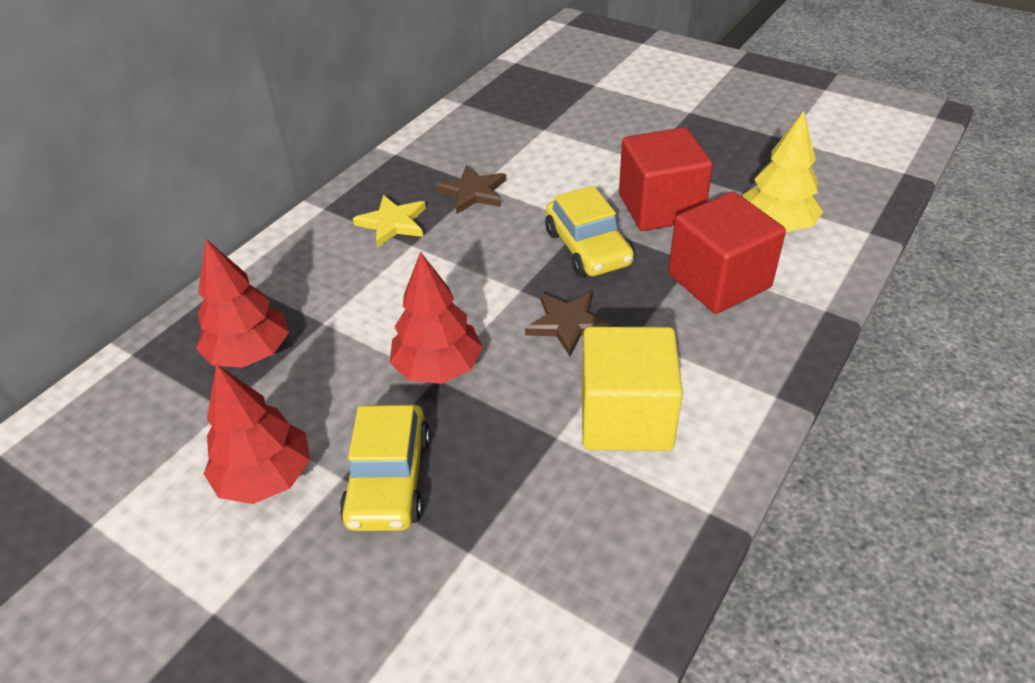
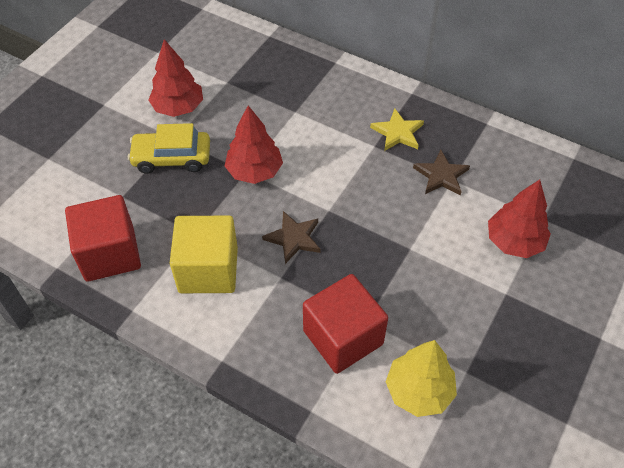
camera: 85 degrees right, 10 degrees up
(250, 353) = (269, 84): red tree -> red tree (514, 242)
(588, 248) = (378, 250): yellow car -> none
(660, 207) = (436, 302): red cube -> red cube (110, 254)

